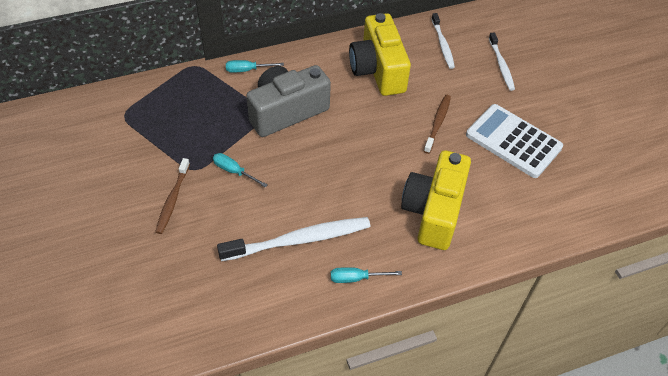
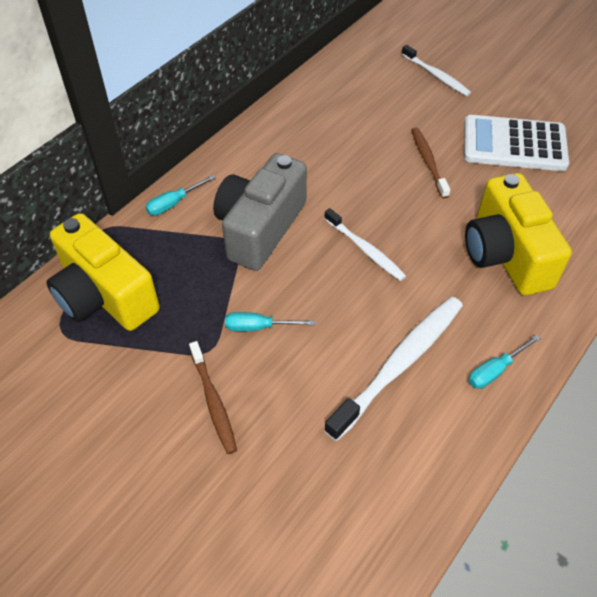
camera: 30 degrees left, 0 degrees up
(378, 70) = (320, 136): yellow camera -> yellow camera (104, 295)
(442, 44) = (362, 80): white toothbrush -> white toothbrush (365, 249)

